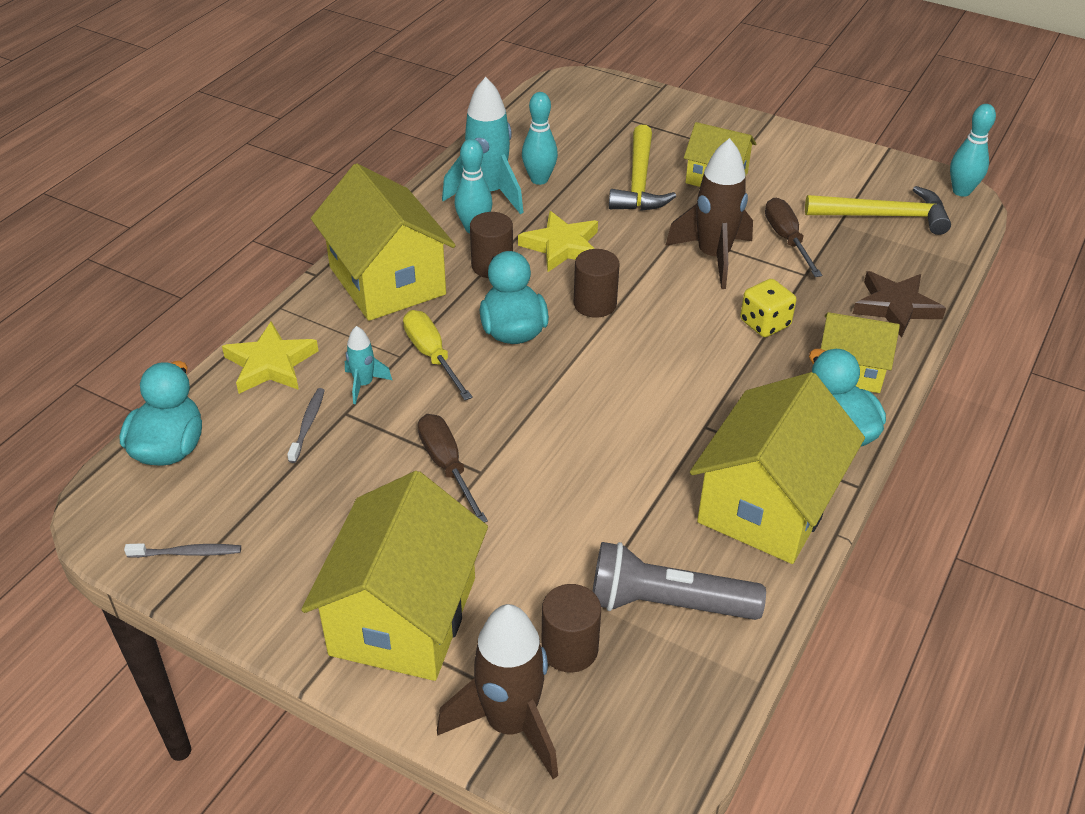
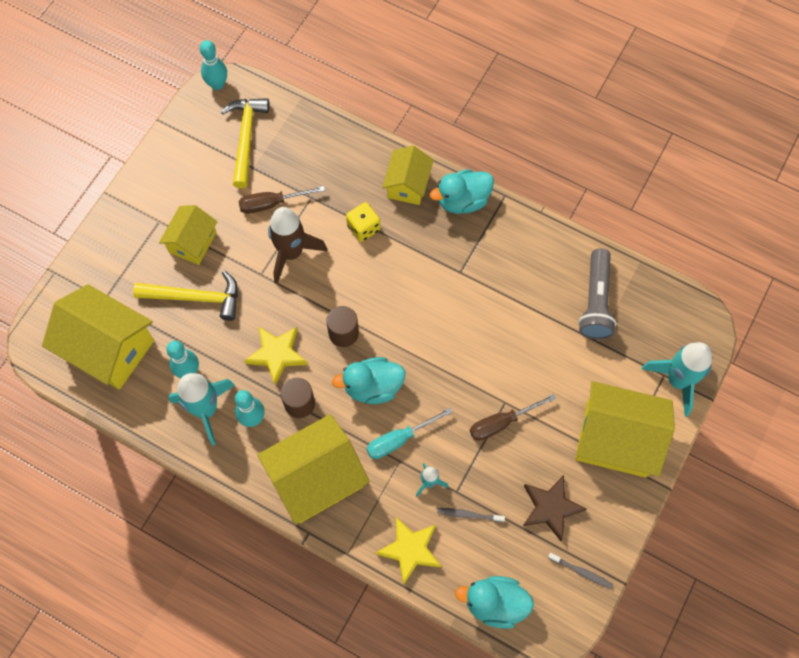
camera: 90 degrees left, 25 degrees up
(187, 553) = (581, 572): grey toothbrush -> grey toothbrush turned 120 degrees clockwise
(432, 356) = (399, 439): yellow screwdriver -> turquoise screwdriver
(510, 724) = (677, 380): brown rocket -> turquoise rocket
(569, 649) = (629, 351): brown cylinder -> none
(767, 504) = (521, 244): yellow house -> yellow house (108, 348)
(895, 307) = (346, 149): brown star -> brown star (551, 508)

